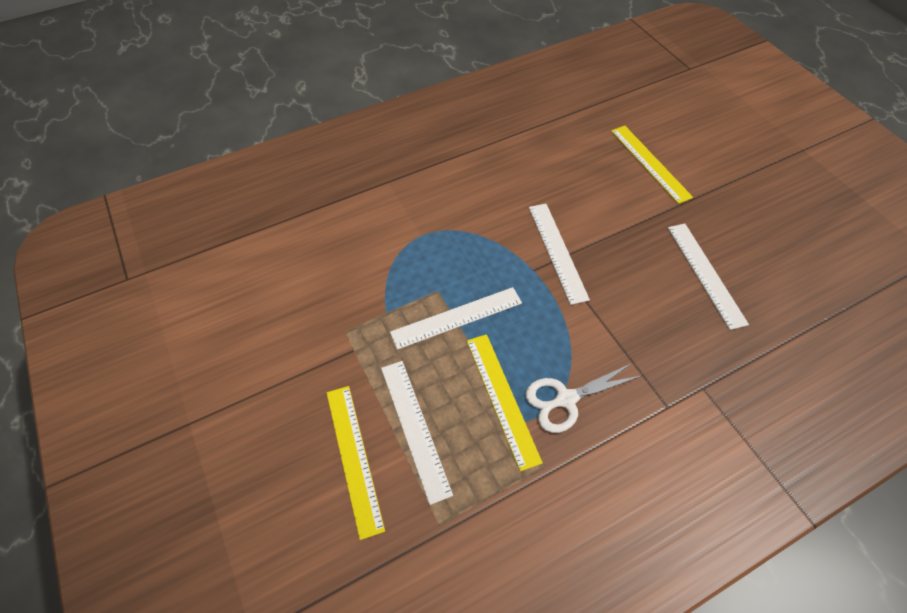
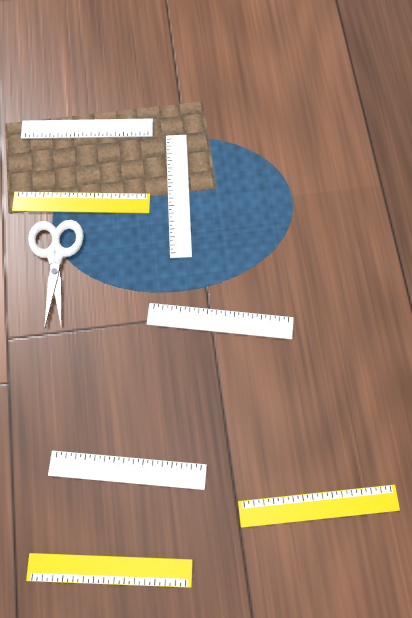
camera: 110 degrees right, 15 degrees up
(354, 457) = (84, 81): yellow ruler -> yellow ruler (110, 570)

